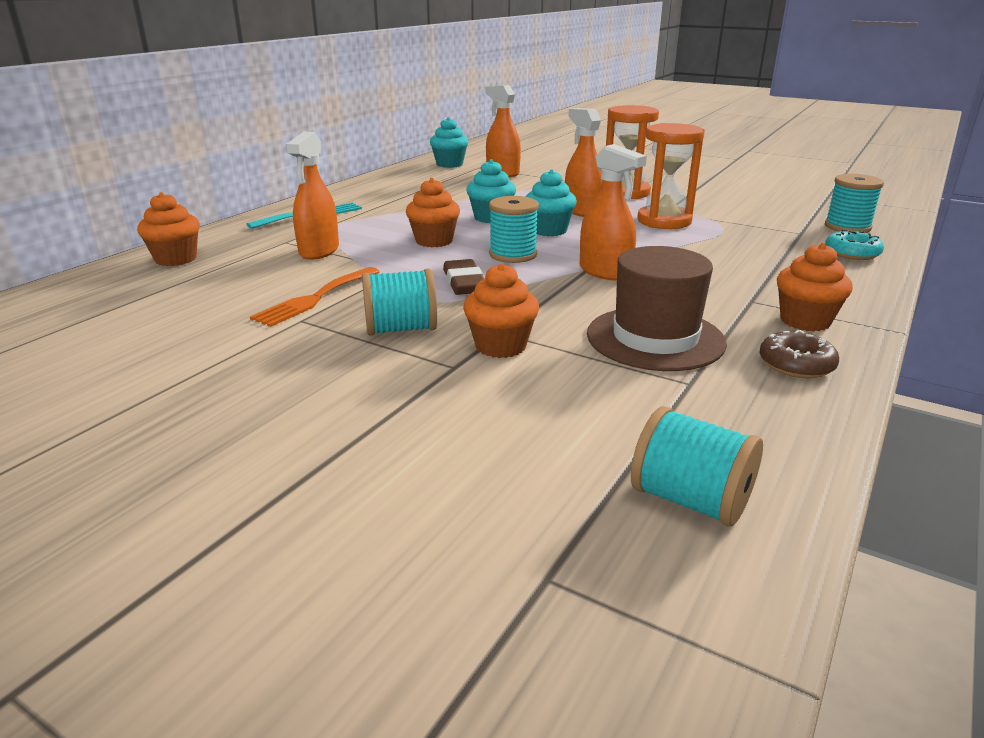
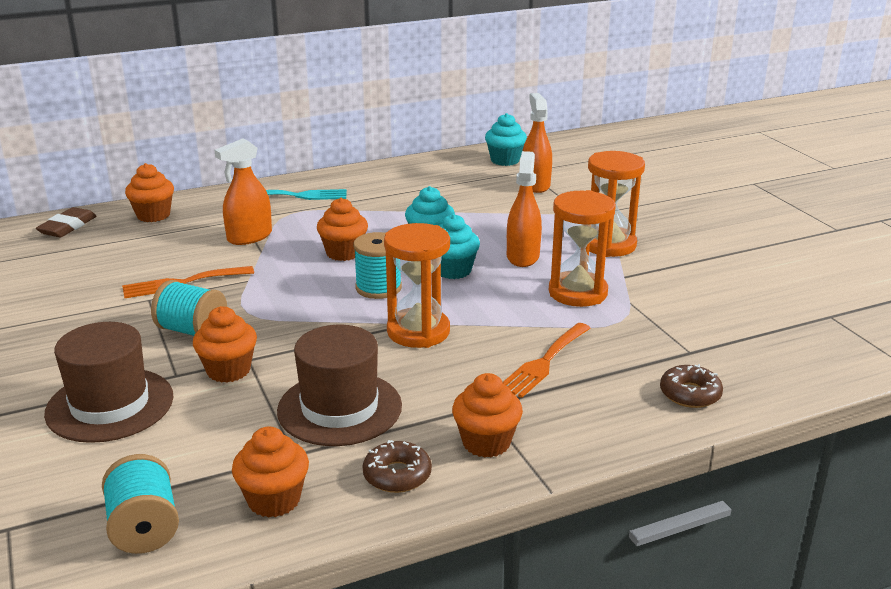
camera: 35 degrees right, 0 degrees up
(433, 414) = (110, 405): none -> brown hat
(464, 283) = (297, 304): brown eraser -> brown eraser (67, 227)
(605, 272) = (418, 331): orange spray bottle -> orange hourglass
(732, 263) = (544, 362): none -> orange fork
(749, 422) = (274, 500): none -> orange cupcake
(847, 227) = (759, 362): turquoise spool -> none
(852, 253) = (690, 394): turquoise donut -> brown donut

